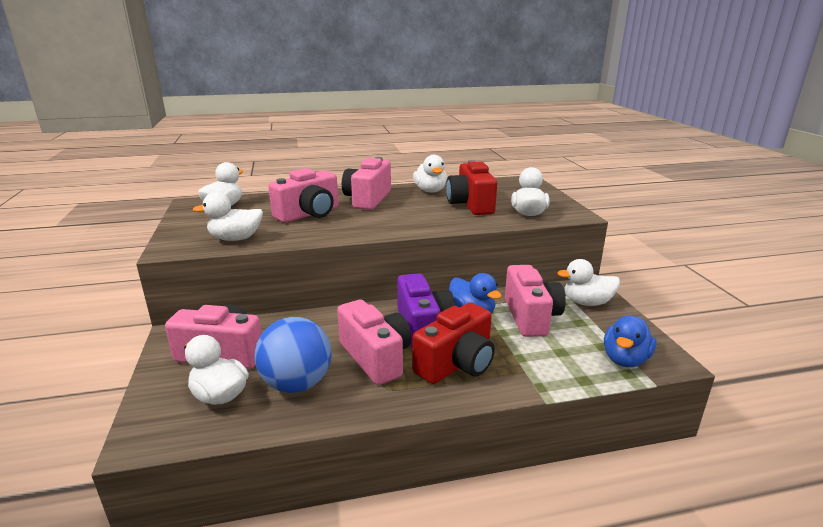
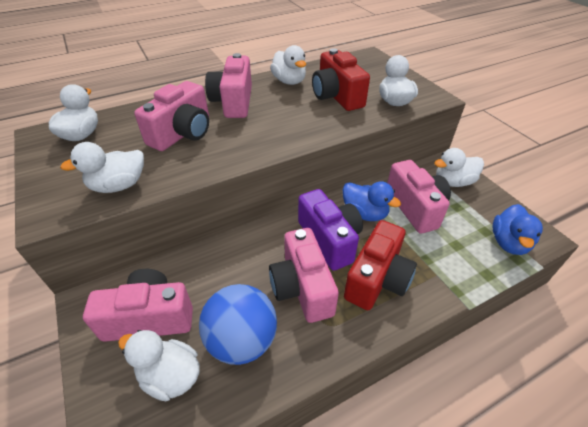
camera: 15 degrees left, 20 degrees up
(375, 357) = (302, 287): pink camera -> pink camera turned 150 degrees counterclockwise

